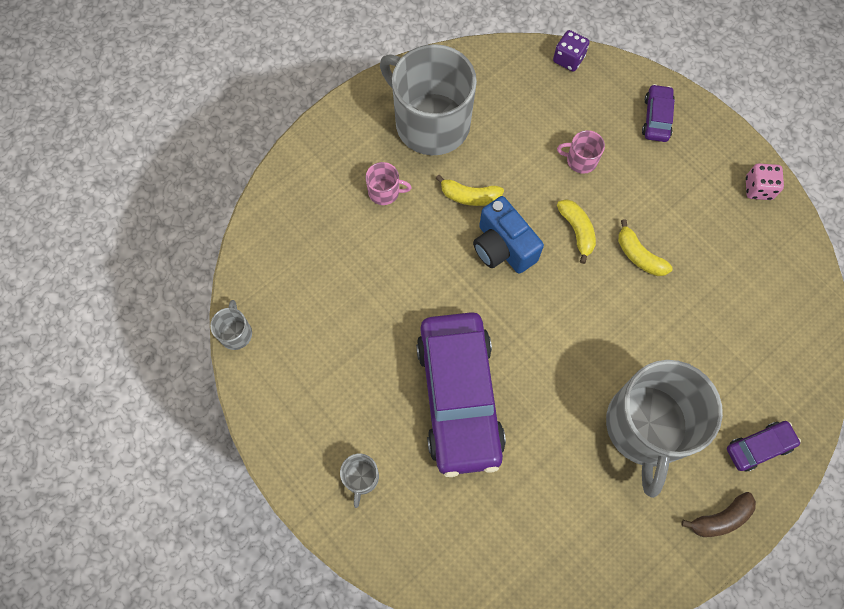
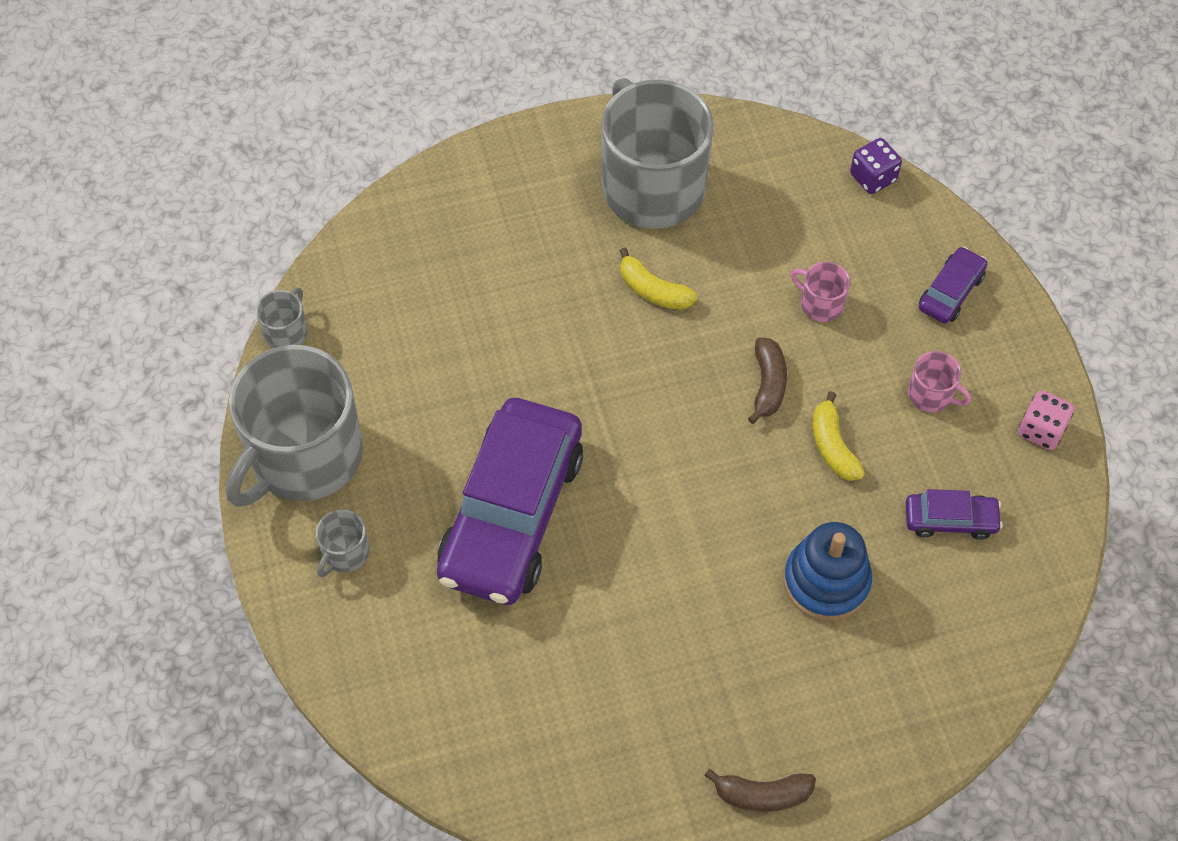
camera: 25 degrees right, 10 degrees down
(385, 192) = (550, 244): pink mug -> pink mug (931, 394)
(502, 247) = (662, 366): blue camera -> none
(577, 231) = (768, 385): yellow banana -> brown banana
(647, 427) = (728, 649): grey mug -> grey mug (304, 456)
(683, 351) = (826, 581): none -> blue stacking toy
(759, 447) = (861, 735): purple car -> purple car (950, 520)

